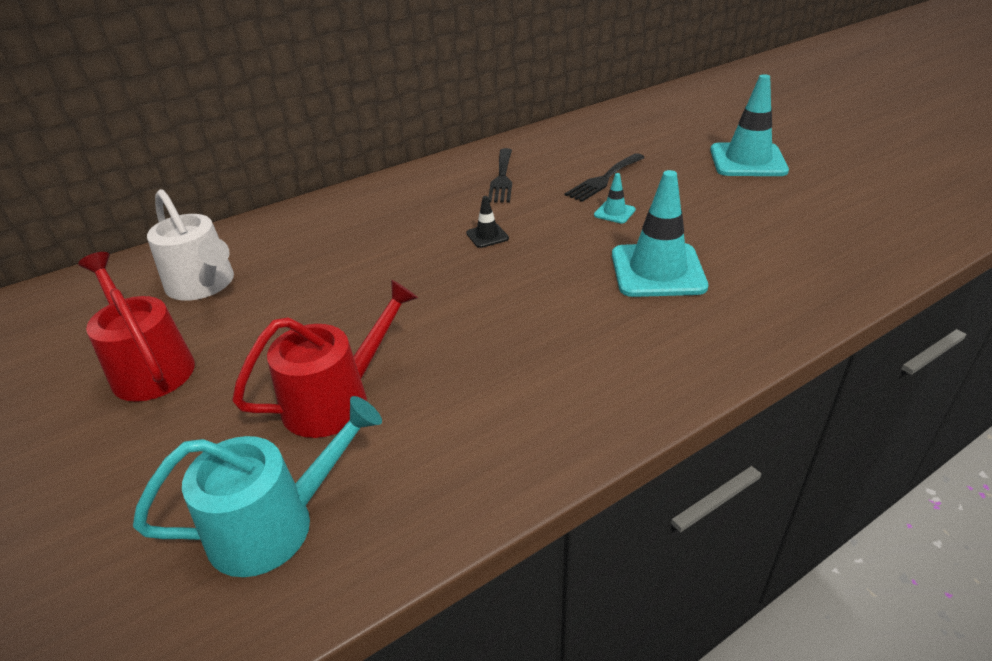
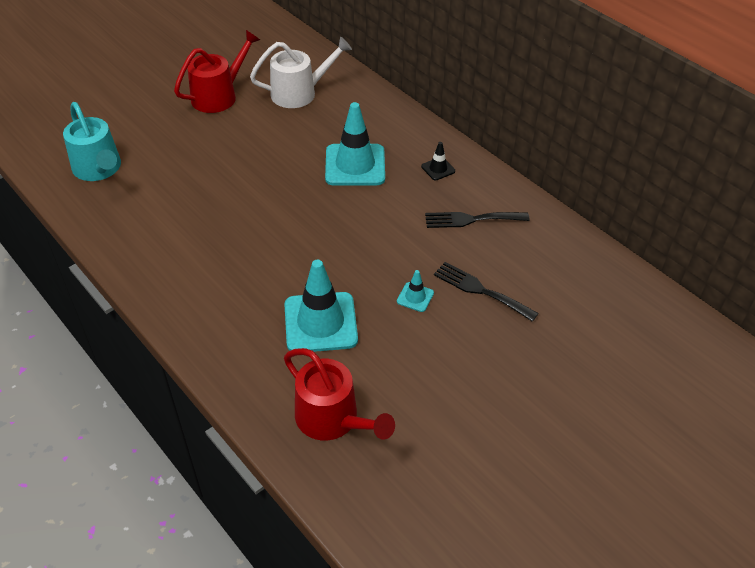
camera: 80 degrees right, 10 degrees up
(203, 285) = (299, 93): white watering can -> white watering can turned 150 degrees counterclockwise
(336, 399) = (184, 172): red watering can -> red watering can (332, 419)
(487, 236) = (369, 218): black traffic cone -> black traffic cone (438, 169)
(747, 160) = (546, 413): turquoise traffic cone -> turquoise traffic cone (355, 165)

